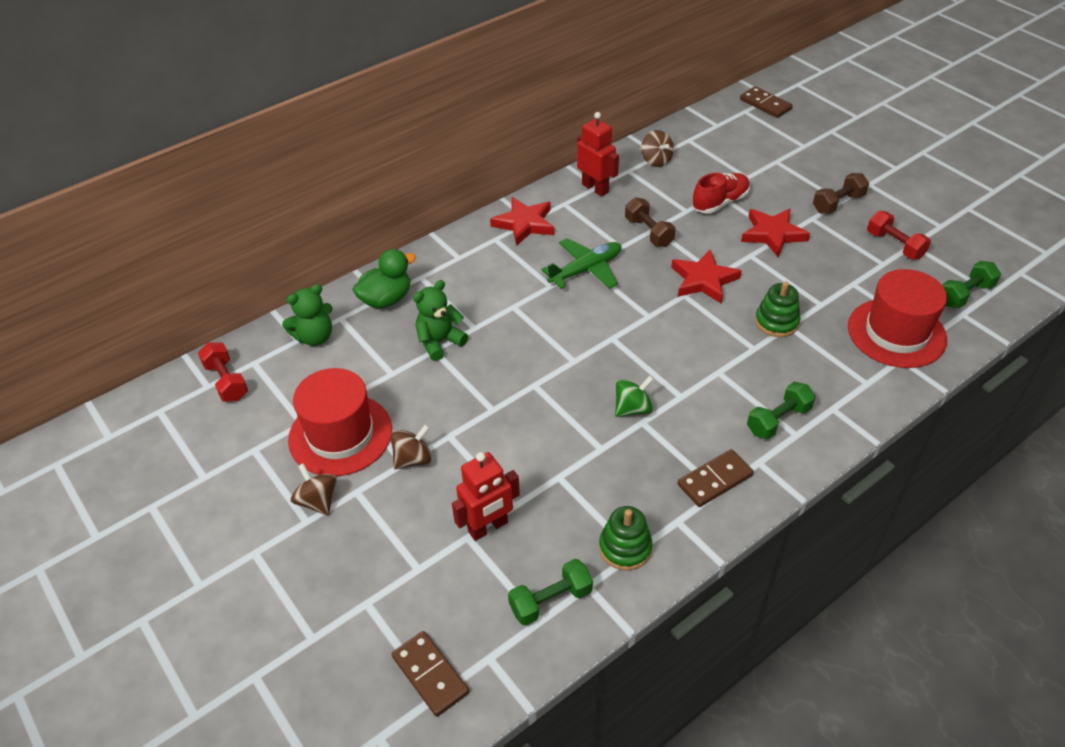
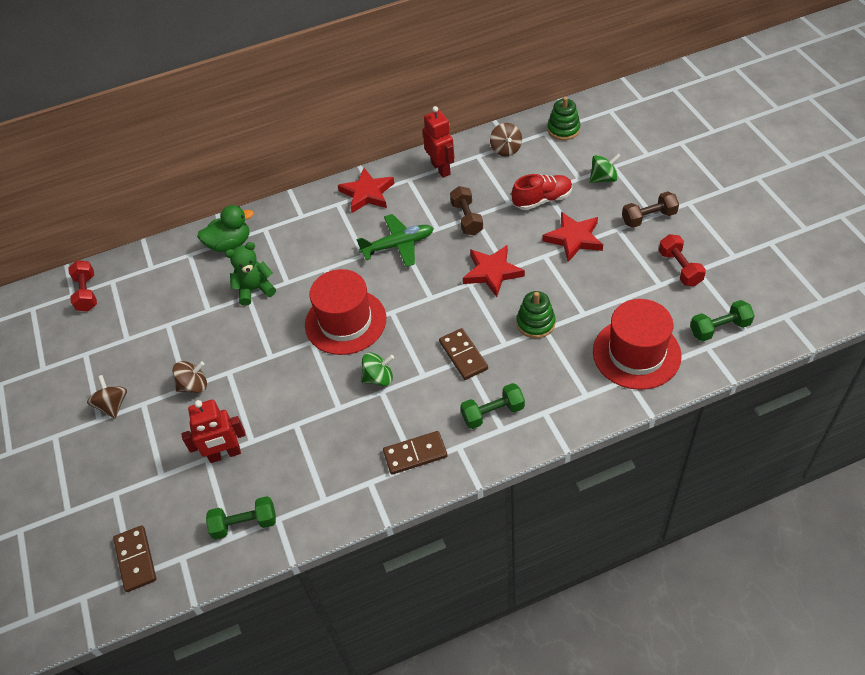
camera: 20 degrees right, 5 degrees up
(314, 337) = (164, 267): green teddy bear -> none
(340, 434) = (150, 354): red hat -> red hat (345, 322)
(625, 548) = (319, 495): green stacking toy -> green stacking toy (563, 129)
(765, 104) = (632, 106): brown domino -> brown domino (463, 355)
(772, 174) = (603, 178): none -> green spinning top

